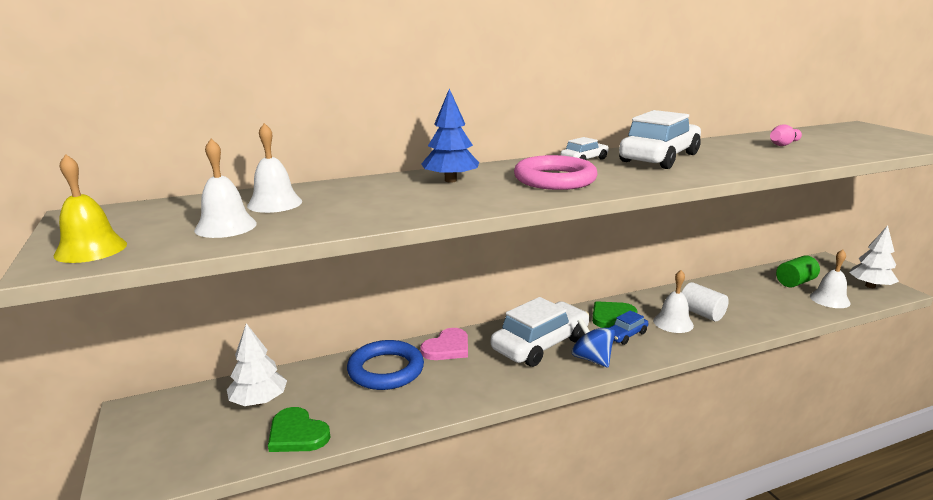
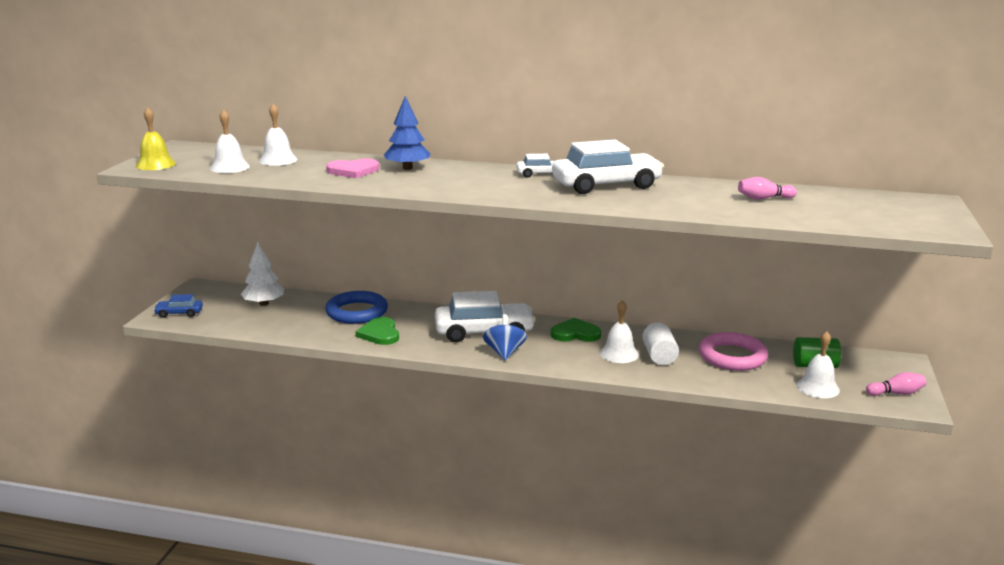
camera: 35 degrees right, 0 degrees up
(297, 434) = (261, 326): green heart -> green heart (380, 333)
(447, 347) = (416, 313): pink heart -> pink heart (353, 171)
(554, 179) = (476, 182): pink ring -> pink ring (732, 356)
(625, 335) = (561, 348): blue car -> blue car (179, 313)
(870, 286) = (896, 393): white tree -> pink bowling pin

